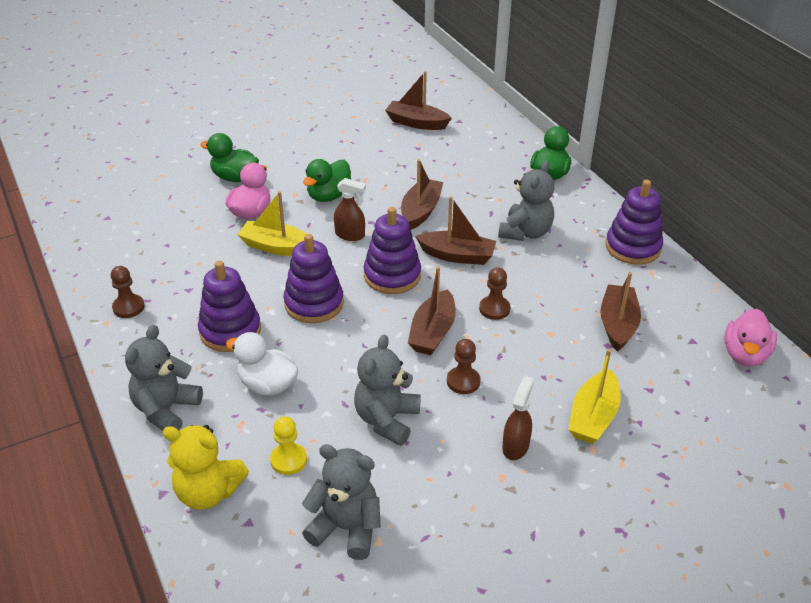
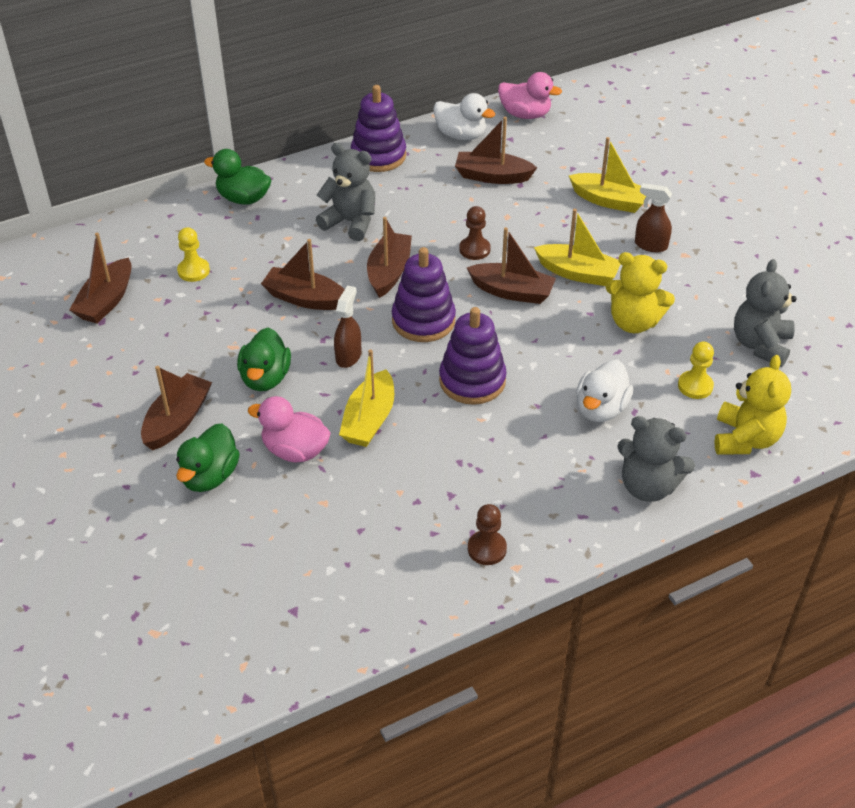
camera: 90 degrees left, 5 degrees up
(230, 331) = (522, 447): purple stacking toy -> none
(290, 161) = (177, 420): none -> brown boat
(329, 196) = (265, 378): green duck -> green duck turned 60 degrees clockwise
(387, 420) = (633, 322): grey teddy bear -> yellow teddy bear
(452, 156) = (193, 271): none -> yellow pawn
(463, 381) = (577, 273): brown pawn -> yellow boat
(686, 303) = (461, 135): none -> white duck

